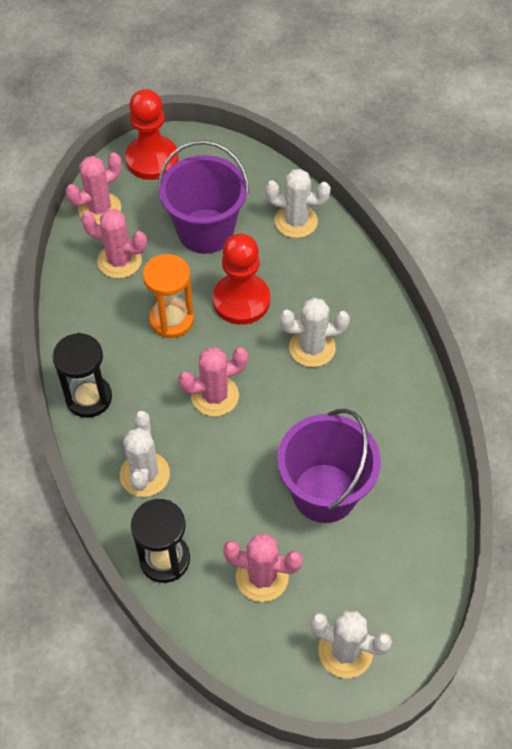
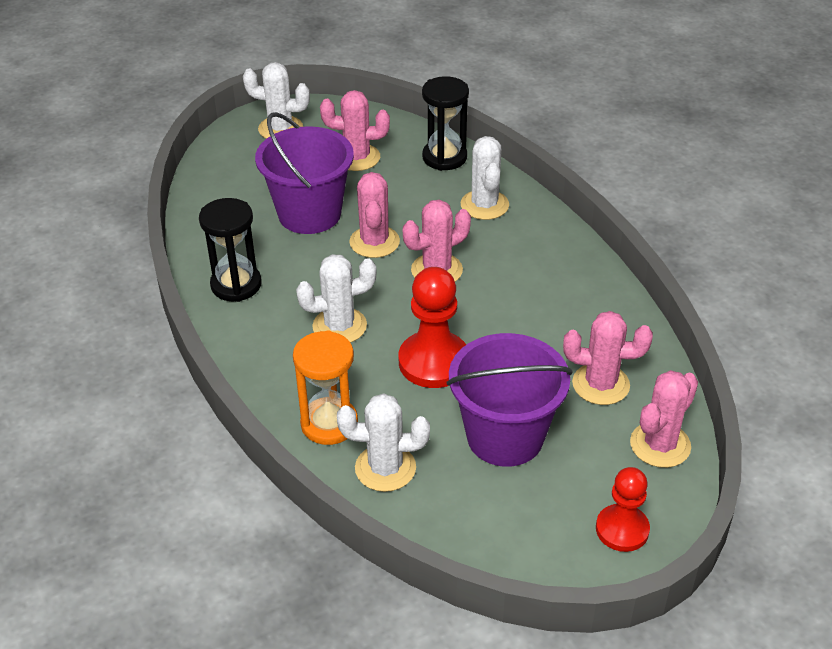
camera: 170 degrees right, 15 degrees down
(89, 398) = (567, 252): black hourglass -> black hourglass (236, 285)
(152, 159) = (622, 529): red pawn -> red pawn, size x0.65
(171, 320) = (509, 331): orange hourglass -> orange hourglass (329, 424)
(265, 441) = (374, 242): none -> pink cactus

